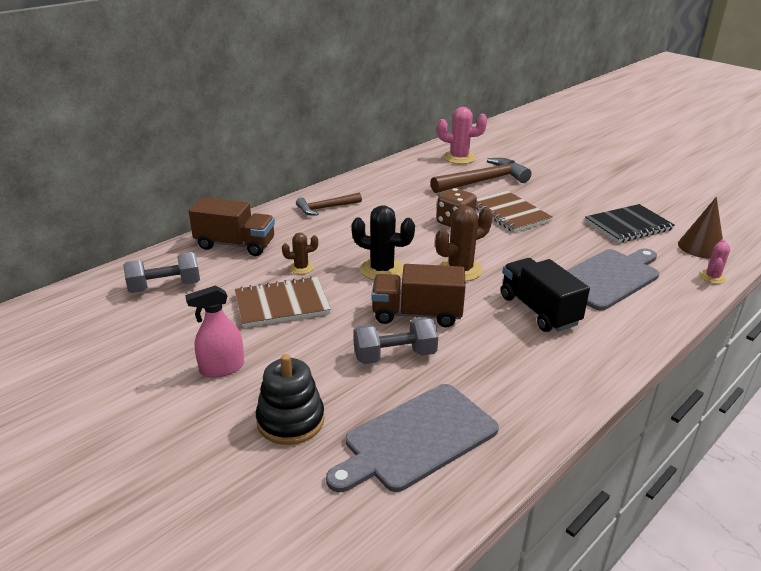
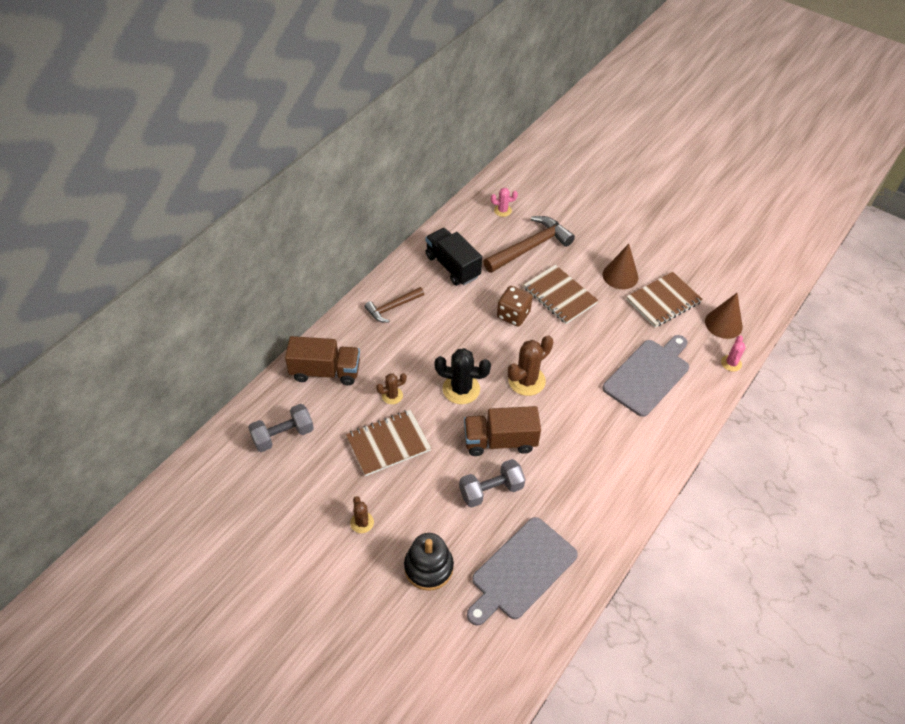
camera: 10 degrees left, 20 degrees up
(222, 368) = (362, 522): pink spray bottle -> brown cactus
(459, 158) = (502, 210): pink cactus -> pink cactus, size x0.56
(539, 310) = (595, 423): black truck -> black truck (452, 266)
(579, 205) = (620, 276): none -> brown cone
(628, 225) = (663, 301): black notebook -> brown notebook

